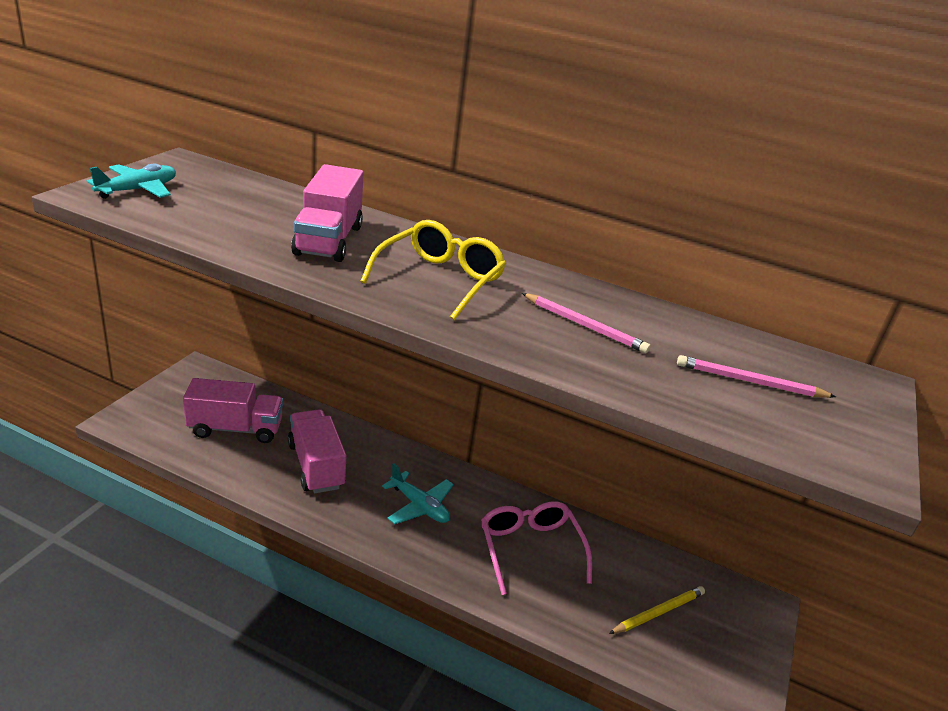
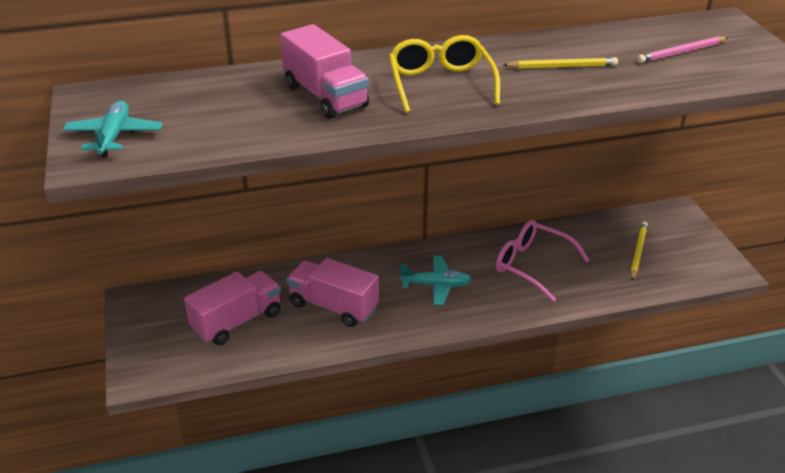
camera: 35 degrees left, 5 degrees up
(584, 326) = (562, 67): pink pencil -> yellow pencil

